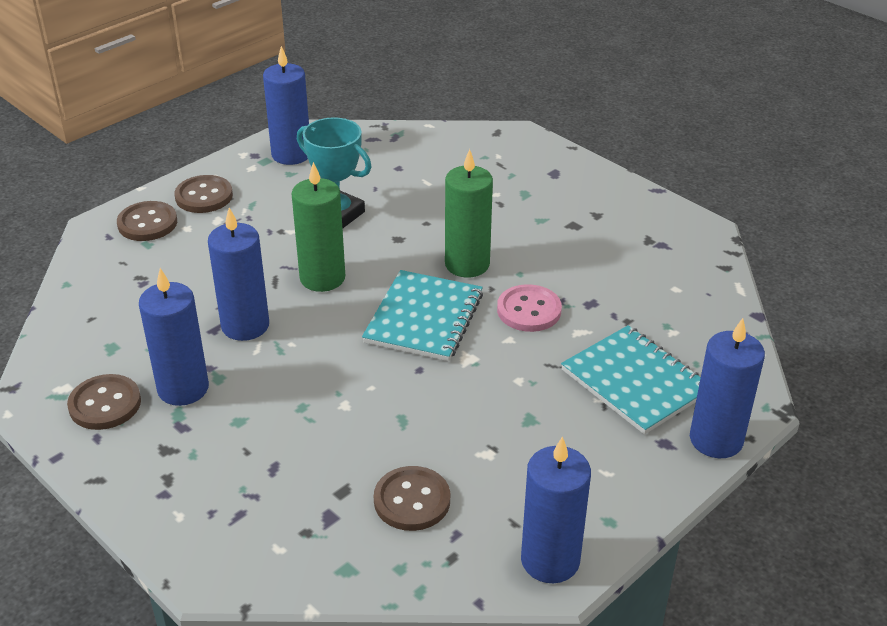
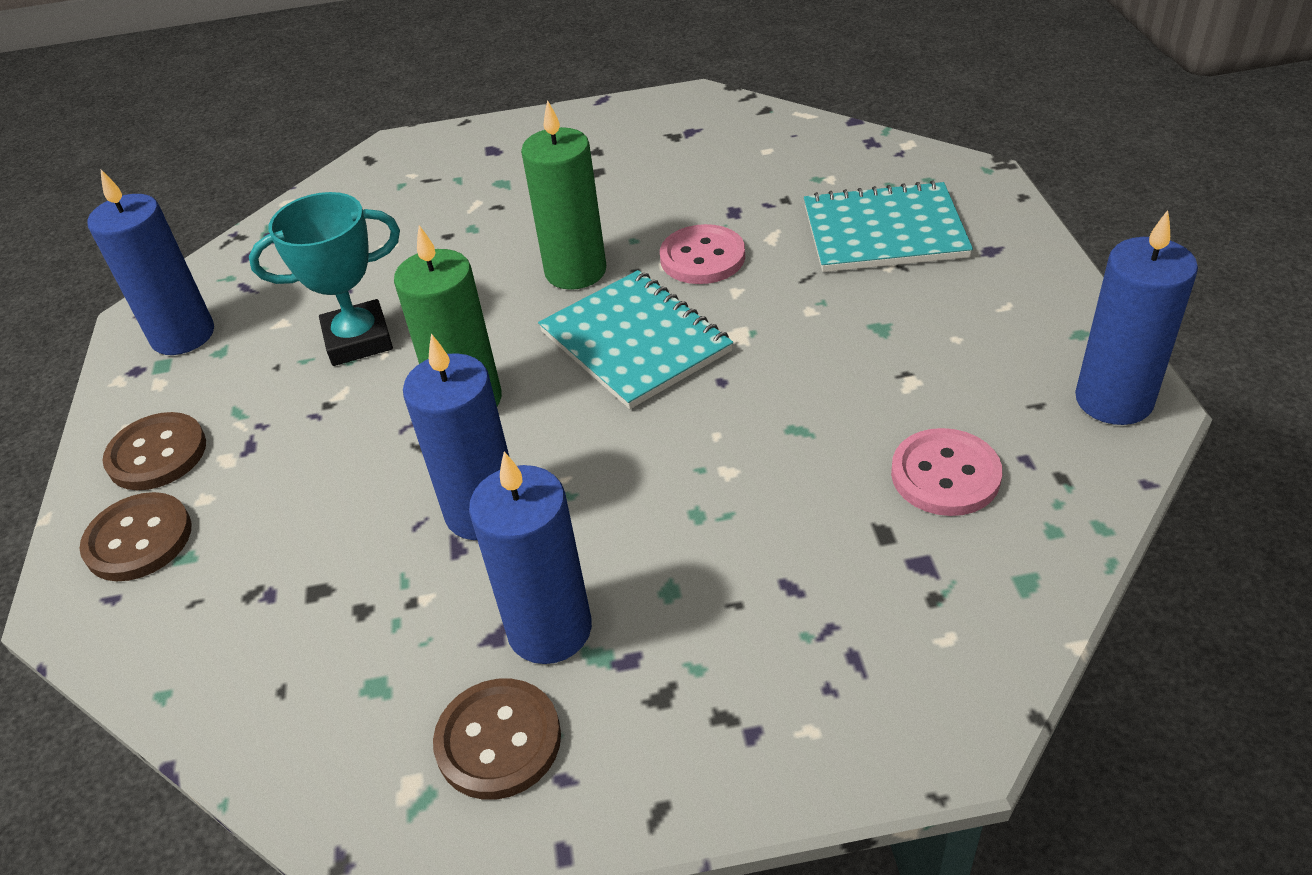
camera: 50 degrees left, 5 degrees up
(412, 500) = (945, 475): brown button -> pink button
(716, 440) = (1011, 217): blue candle -> none

